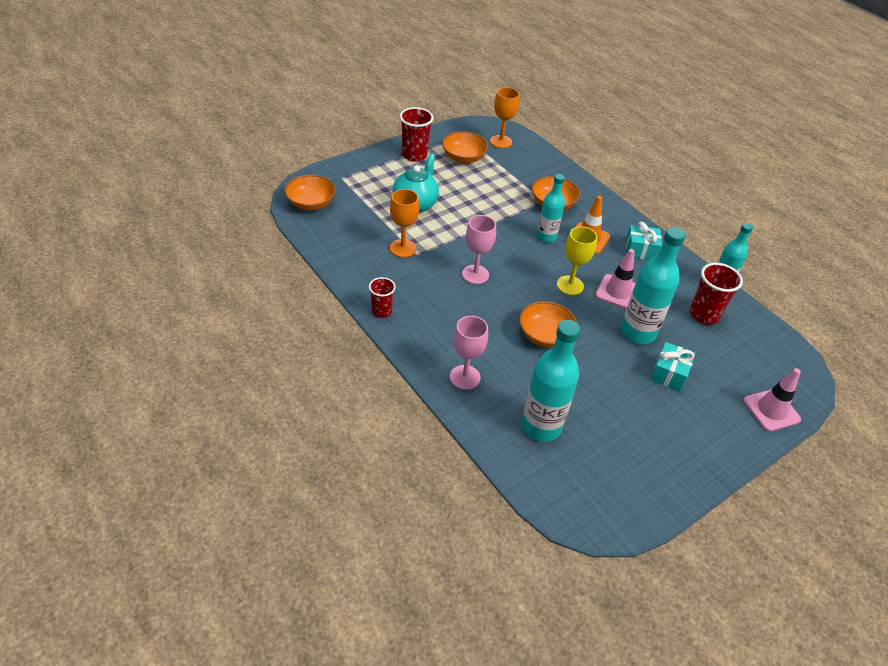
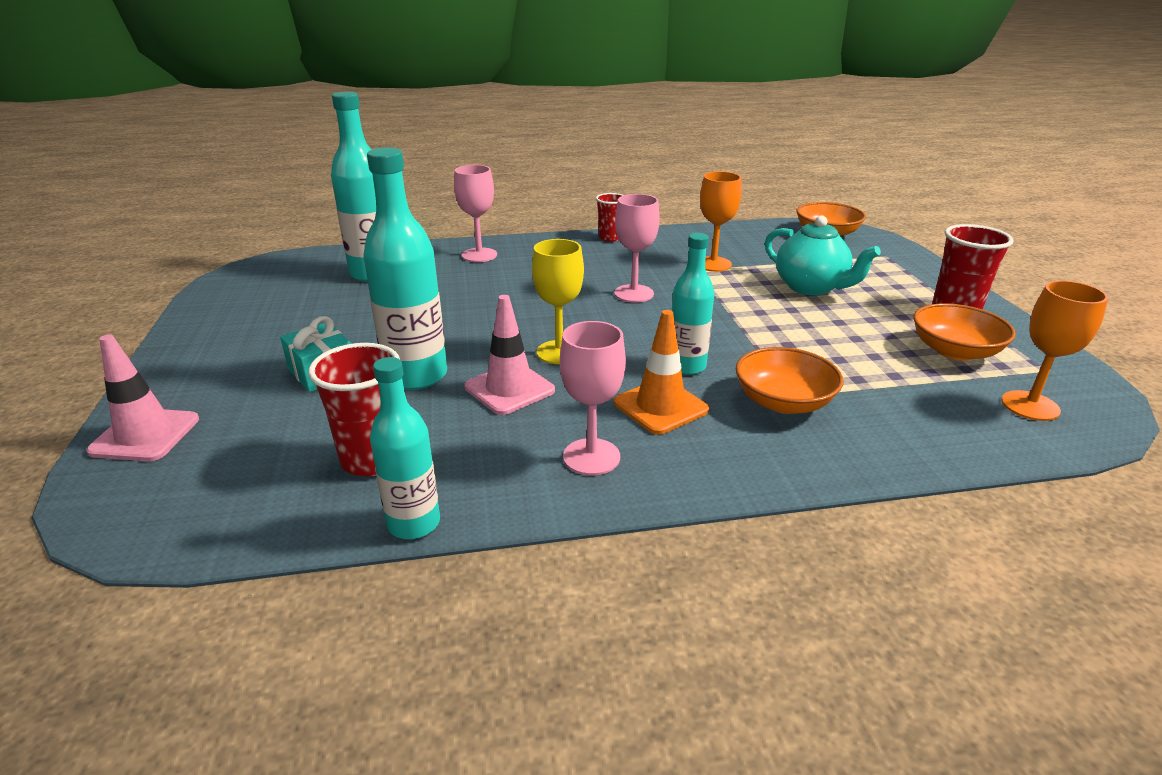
camera: 120 degrees right, 15 degrees down
(545, 335) = (488, 308): orange bowl -> none
(640, 250) = (591, 457): turquoise gift -> pink goblet

